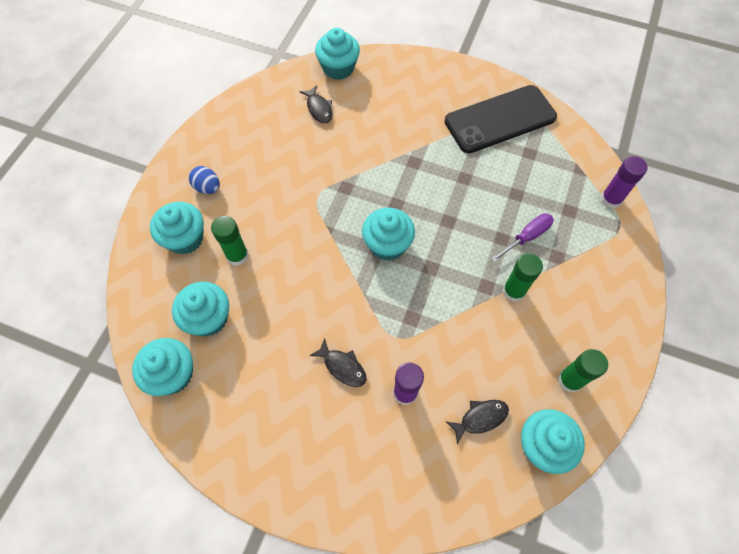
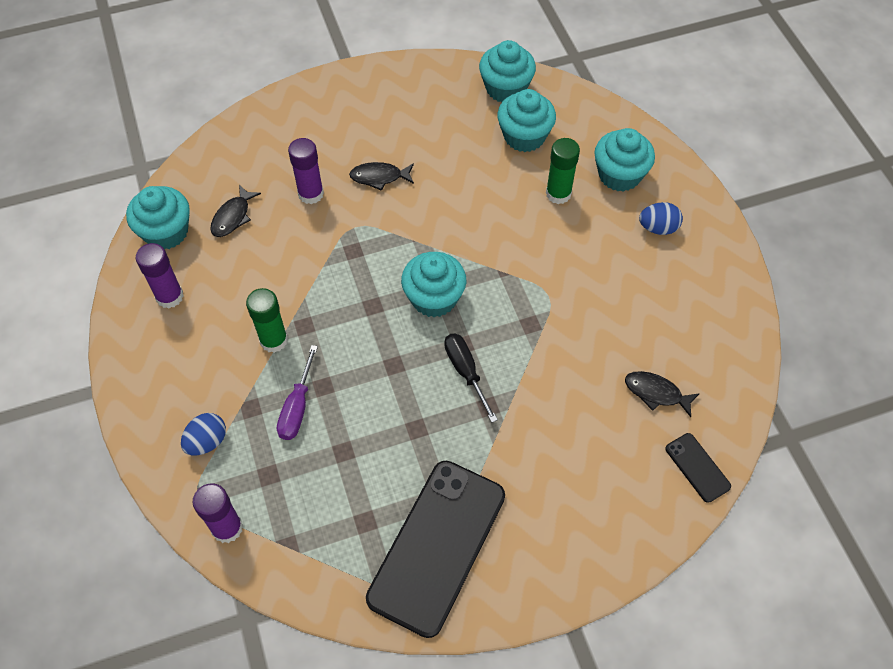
camera: 140 degrees right, 5 degrees down
(338, 68) = (697, 467): turquoise cupcake -> black phone
(409, 188) = (465, 371): none -> black screwdriver
(570, 380) = (169, 296): green glue stick -> purple glue stick
(597, 255) = (207, 441): none -> blue egg

